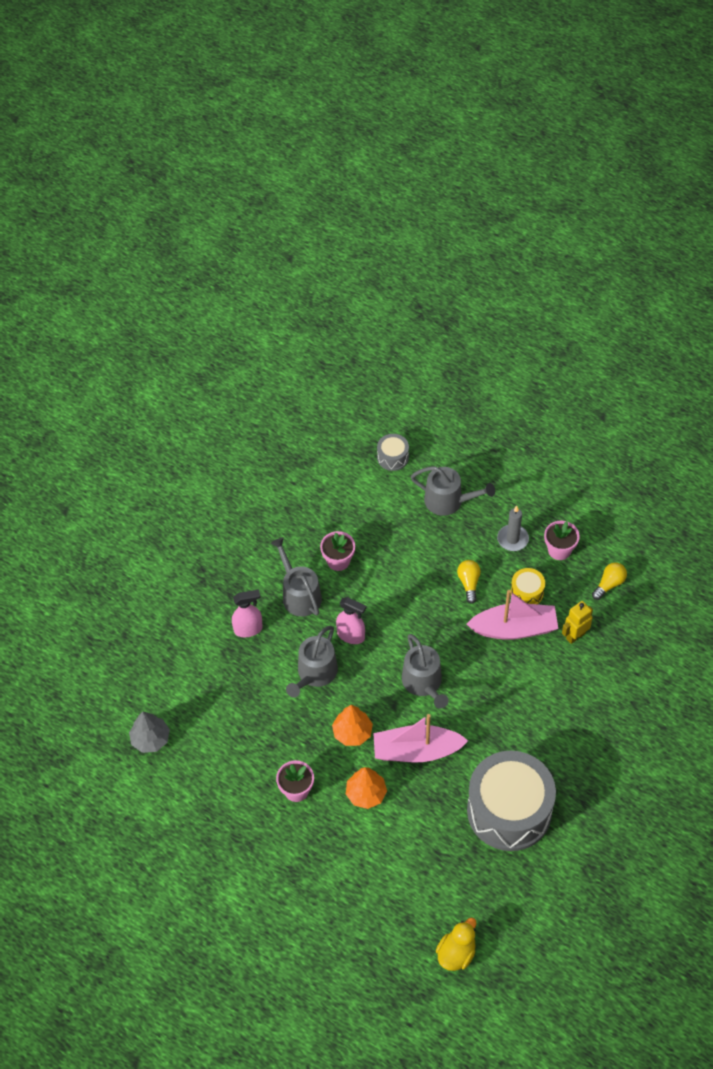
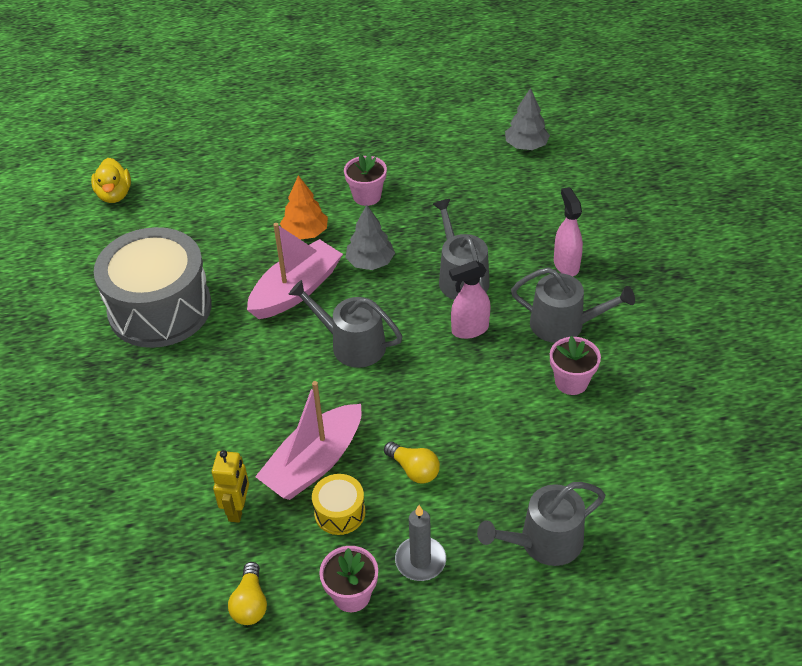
camera: 135 degrees right, 10 degrees down
(248, 629) = (566, 265): pink spray bottle -> pink spray bottle turned 135 degrees clockwise
(352, 732) = (370, 262): orange tree -> grey tree
(393, 457) = (669, 538): grey drum -> none

